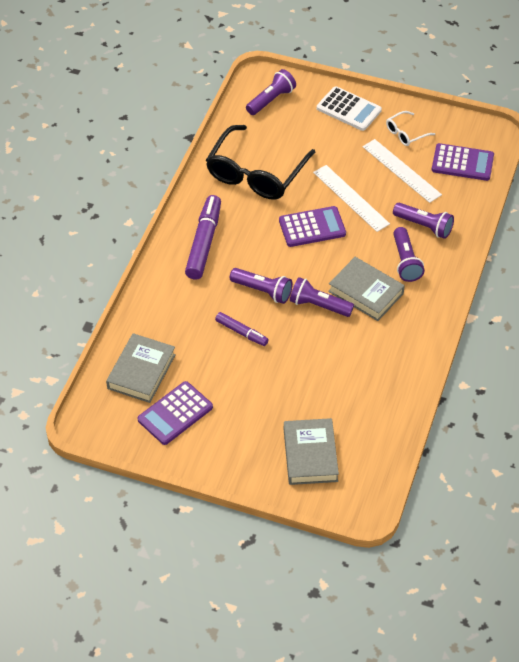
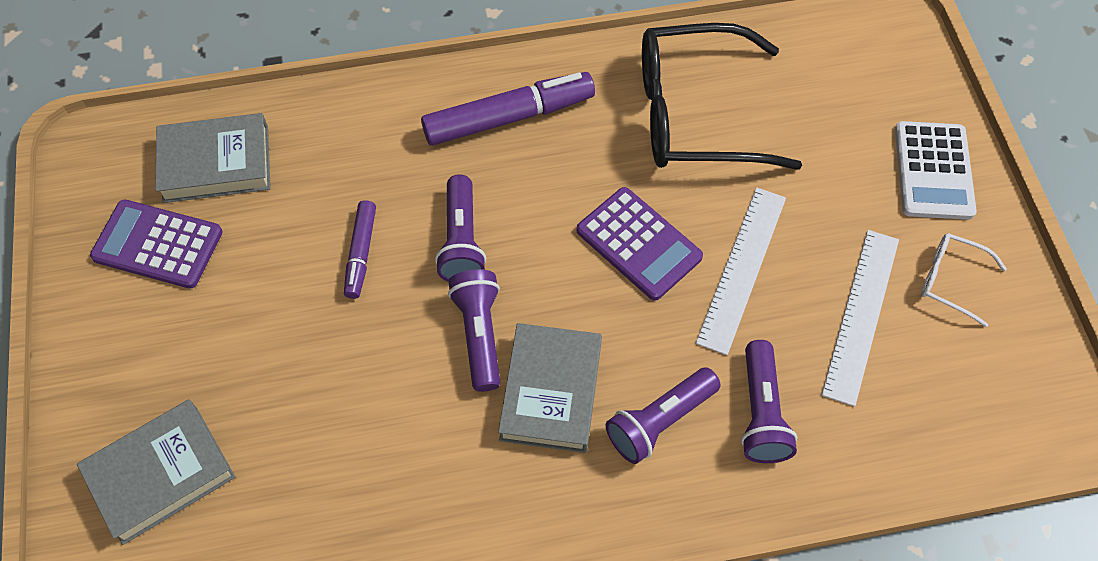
camera: 60 degrees right, 10 degrees up
(271, 100) = (863, 59): purple flashlight -> none
(462, 163) = (957, 405): purple calculator -> none

